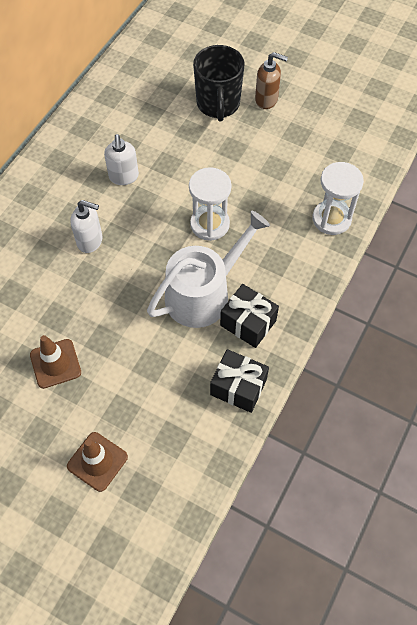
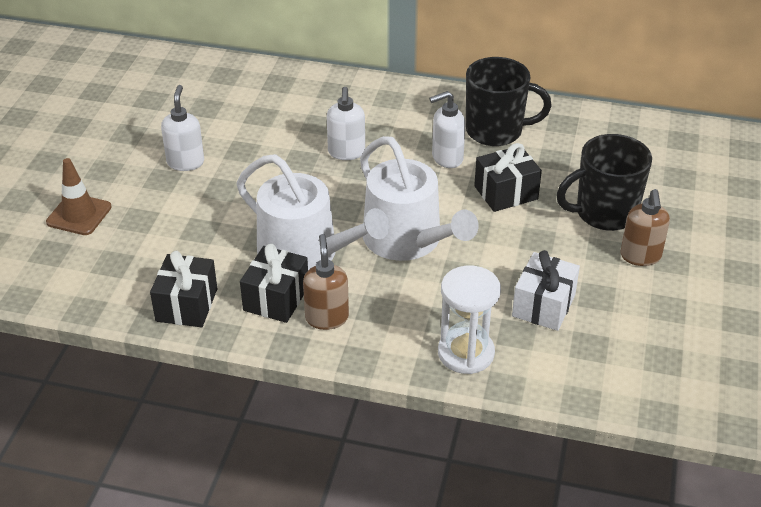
camera: 75 degrees right, 20 degrees down
(55, 363) = (185, 162): brown traffic cone -> white soap dispenser
(103, 138) = (496, 131): none -> black mug
(177, 152) = (506, 193): none -> black gift
(209, 224) = (408, 240): white hourglass -> white watering can
(277, 293) = (327, 318): none -> brown soap dispenser
(298, 164) = (543, 305): none -> white gift

